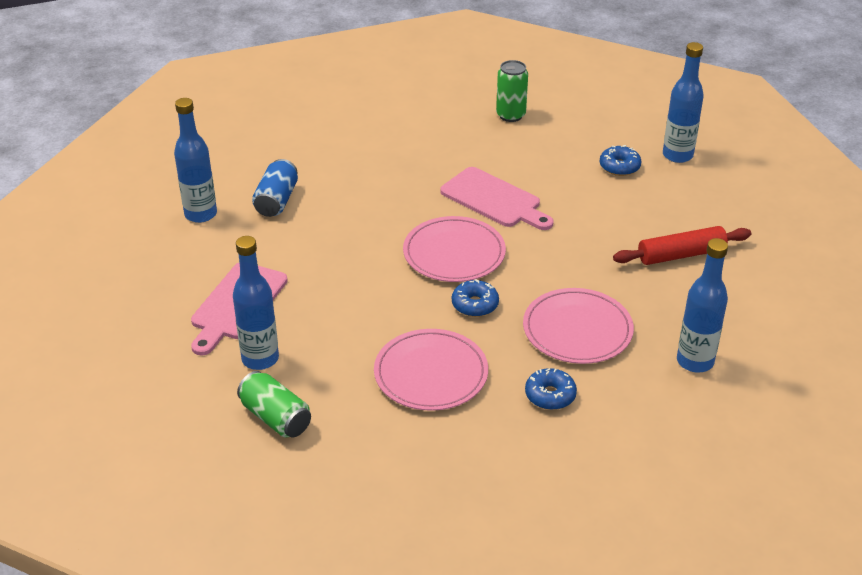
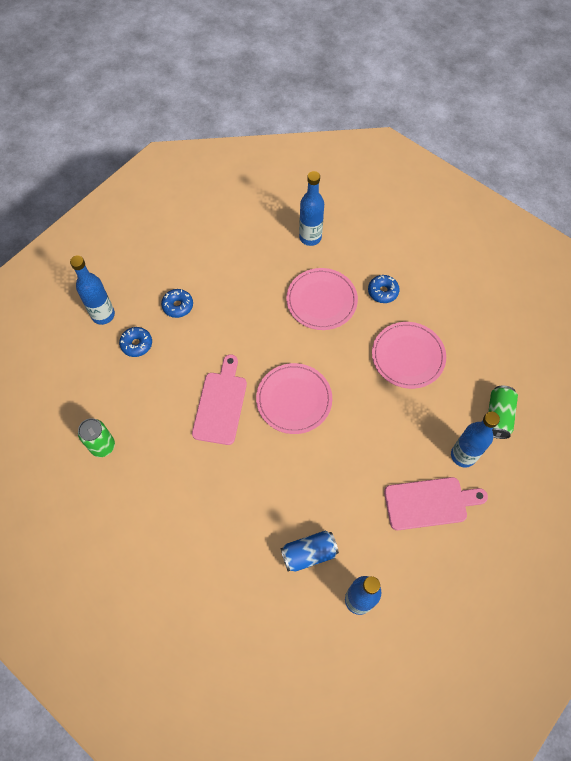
camera: 120 degrees left, 25 degrees up
(475, 305) = (335, 363): blue donut -> blue donut (178, 306)
(681, 255) = (217, 275): red rolling pin -> none

